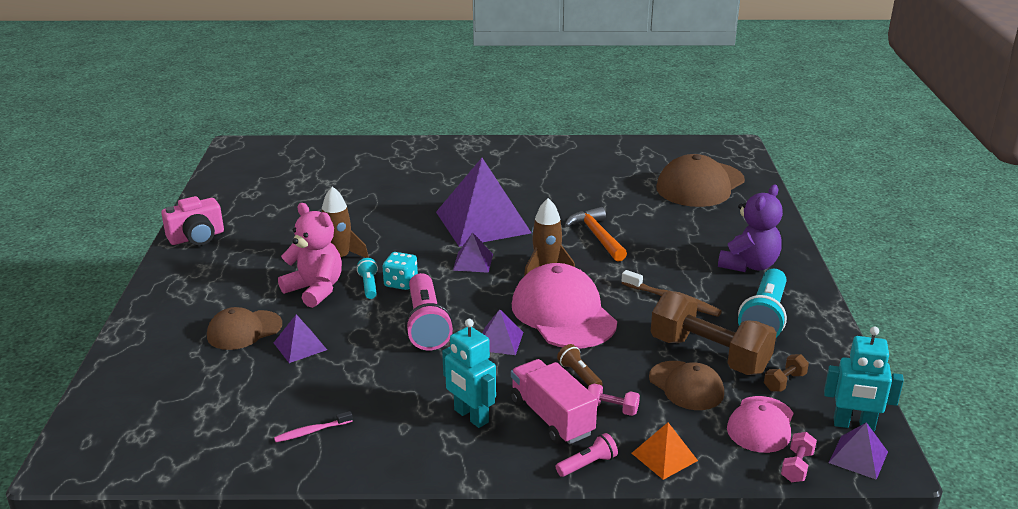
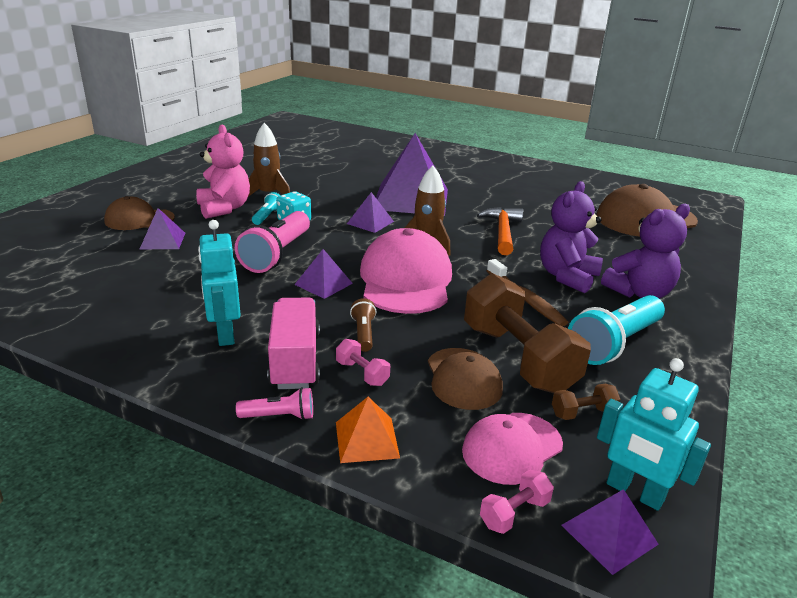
camera: 25 degrees right, 0 degrees up
(197, 237) = (189, 159): pink camera -> none
(311, 431) = (86, 301): pink toothbrush -> none
(685, 267) = (567, 277): none -> purple teddy bear

